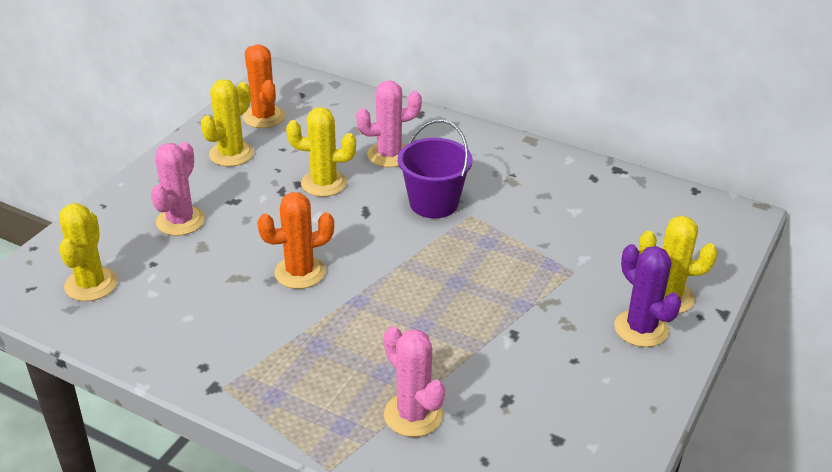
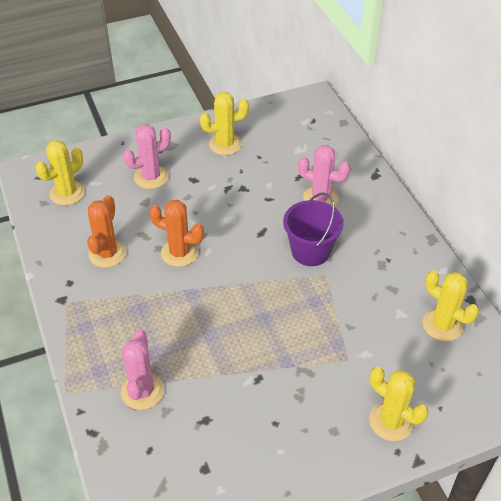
camera: 40 degrees right, 10 degrees up
(264, 117) = (271, 126): orange cactus -> orange cactus (107, 253)
(324, 183) = (257, 196): yellow cactus -> yellow cactus (442, 325)
(641, 328) = (345, 432): purple cactus -> none

